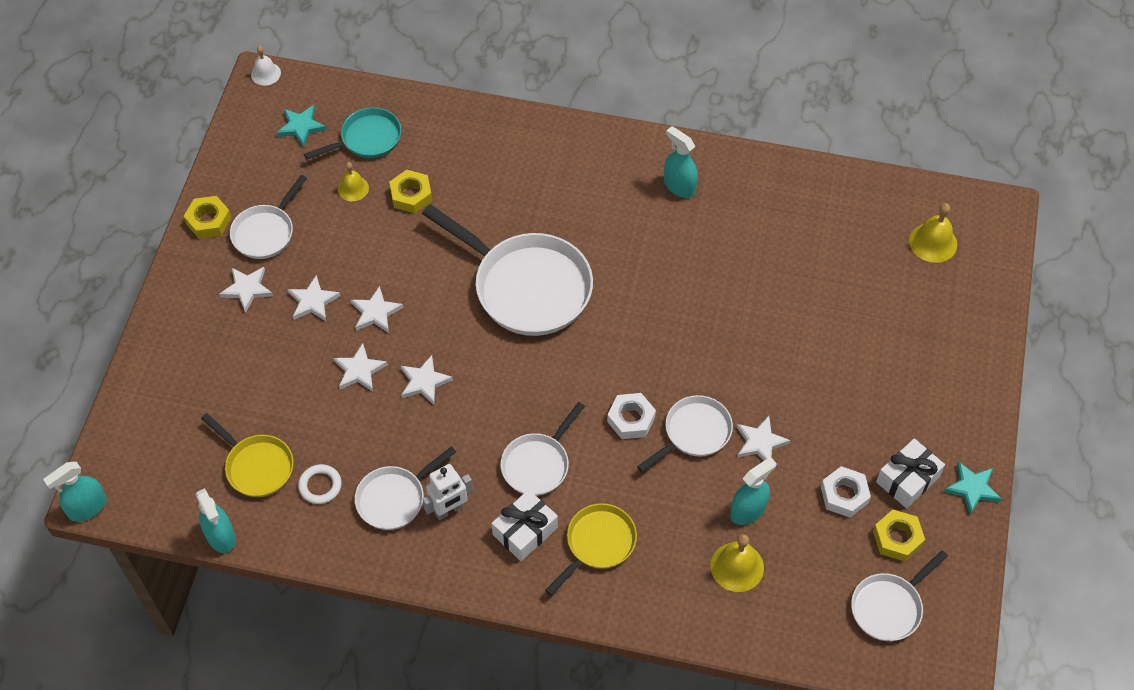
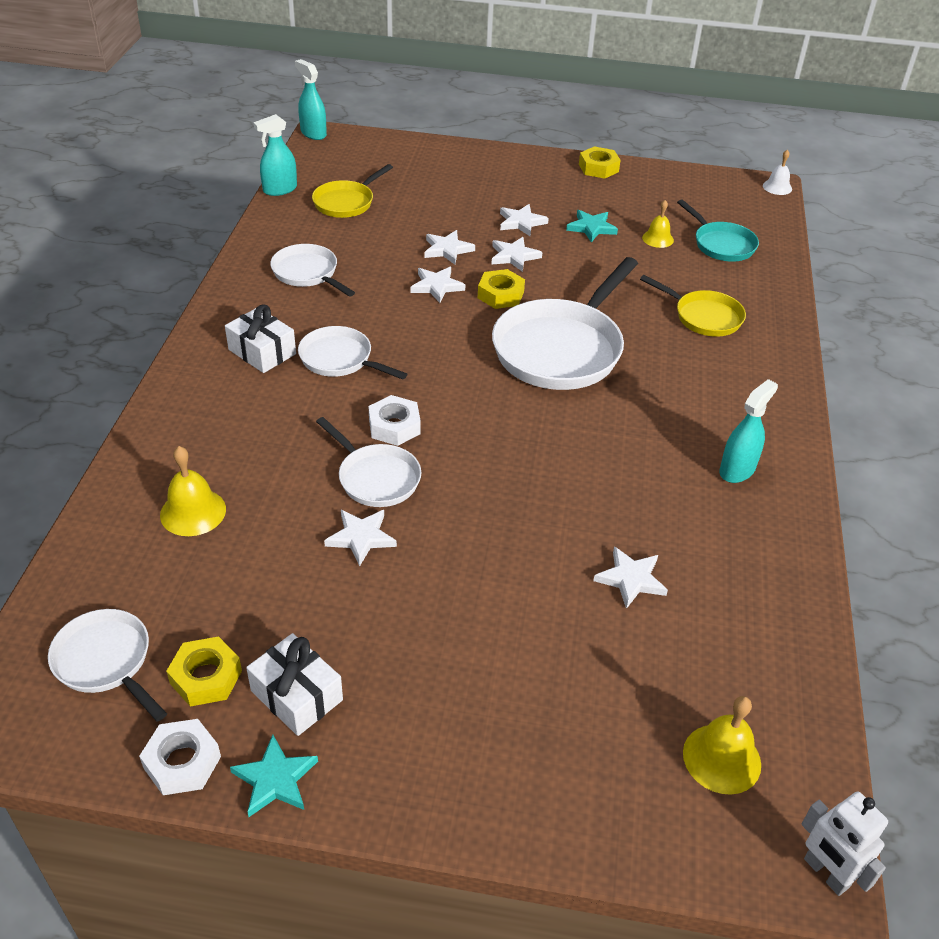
camera: 85 degrees right, 15 degrees down
(247, 289) = (529, 189): white star -> white star (631, 579)
(265, 232) = (593, 195): white pan -> none
(301, 127) = (721, 208): turquoise star -> turquoise star (591, 228)
(320, 486) = (324, 234): white ring -> none
(411, 195) = (660, 272): yellow nut -> yellow nut (500, 295)
(449, 510) = (292, 304): white robot -> white robot (826, 873)
(597, 544) = (240, 401): yellow pan -> yellow pan (704, 317)
(748, 510) = (266, 523): turquoise spray bottle -> none
(844, 495) = (278, 621): white nut -> white nut (182, 762)

